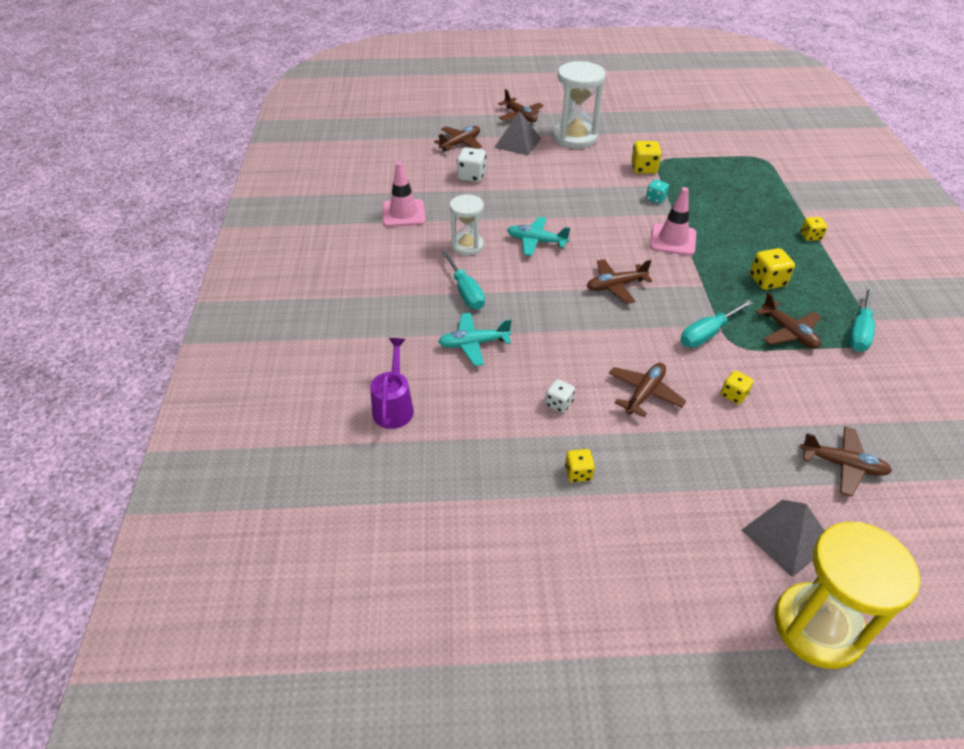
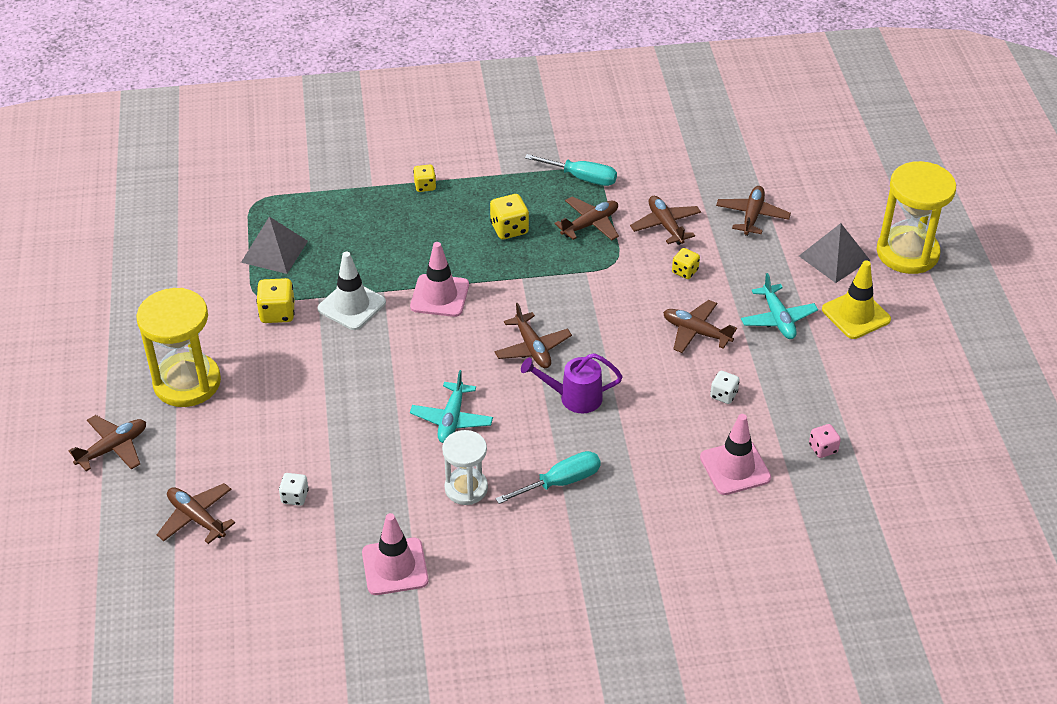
camera: 95 degrees left, 0 degrees up
(394, 407) = (758, 527): purple watering can -> purple watering can (574, 397)
(466, 400) = (735, 468): none -> pink traffic cone
(471, 176) = (295, 497): white dice -> white dice, size x0.65
(473, 344) = (649, 468): turquoise plane -> turquoise plane (778, 319)
(482, 472) = (823, 448): none -> pink dice
(518, 143) = (199, 448): grey pyramid -> grey pyramid (274, 251)
(575, 137) = (187, 382): white hourglass -> yellow hourglass
(578, 473) = (805, 381): yellow dice -> none
(655, 199) = (351, 305): turquoise dice -> white traffic cone
(687, 541) = (856, 314): none -> yellow traffic cone
(707, 334) = (602, 281): turquoise screwdriver -> none
(803, 388) = (665, 225): none -> brown plane

